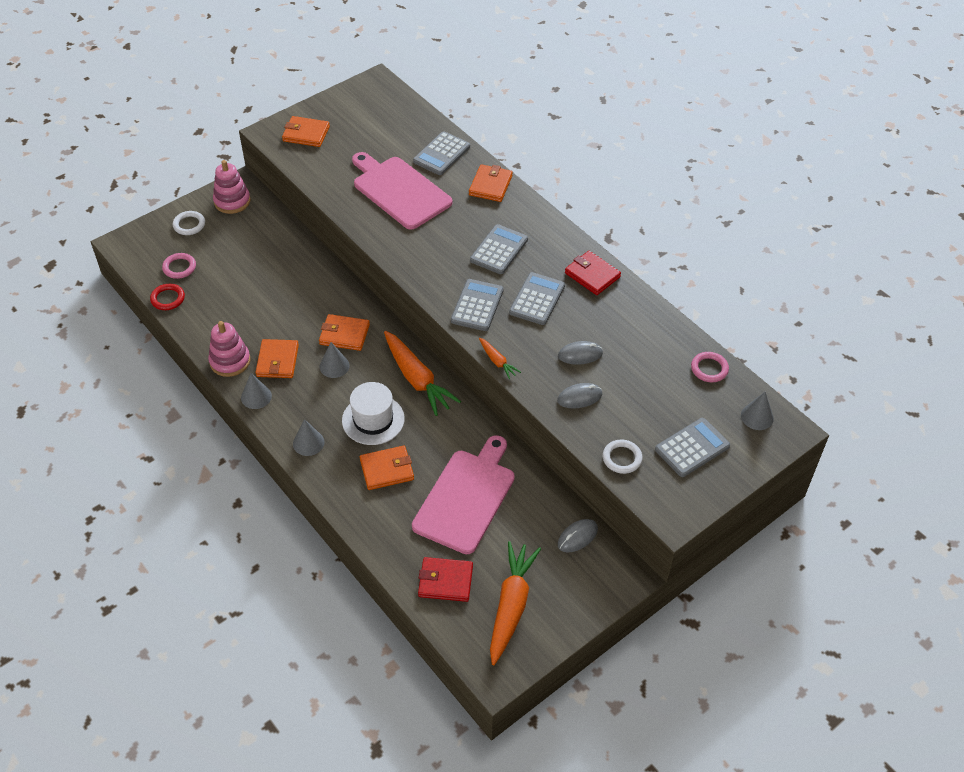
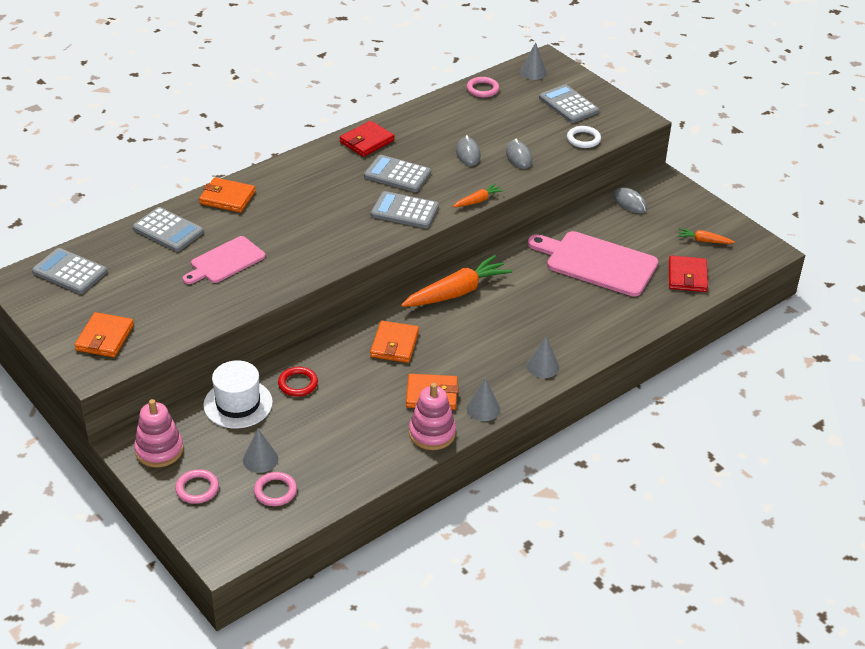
camera: 90 degrees left, 10 degrees down
(168, 299) = (329, 497): red ring -> red ring (298, 384)
(189, 225) = (197, 489): white ring -> pink ring
(334, 366) = (439, 351): grey cone -> grey cone (260, 459)
(373, 419) = (510, 322): white hat -> white hat (238, 404)
(387, 469) = (571, 312): orange wallet -> none
(399, 191) = (225, 261): pink cutting board -> pink cutting board, size x0.62
(499, 250) = (327, 195): grey calculator -> grey calculator (70, 272)
(511, 606) = (704, 241): orange carrot -> orange carrot, size x0.48

